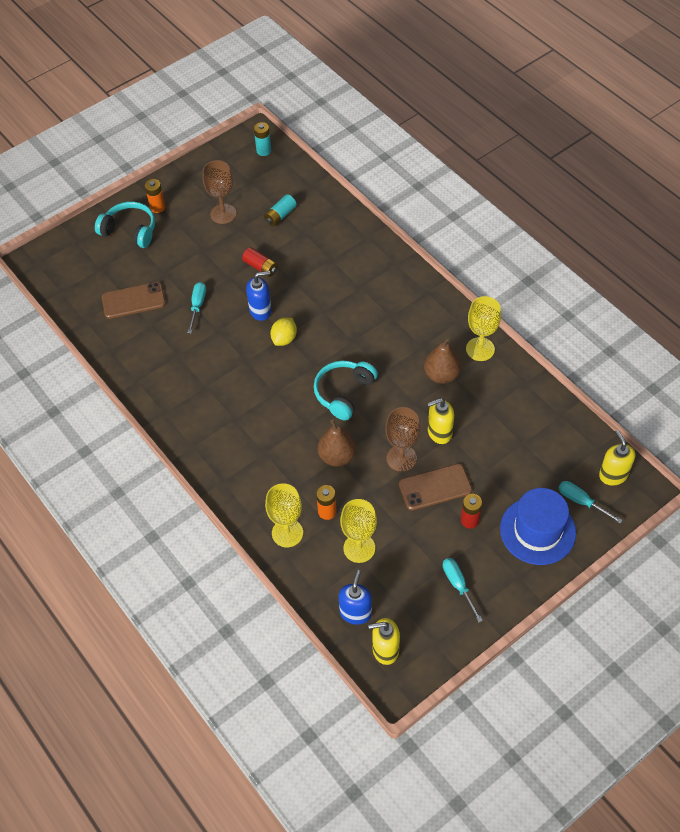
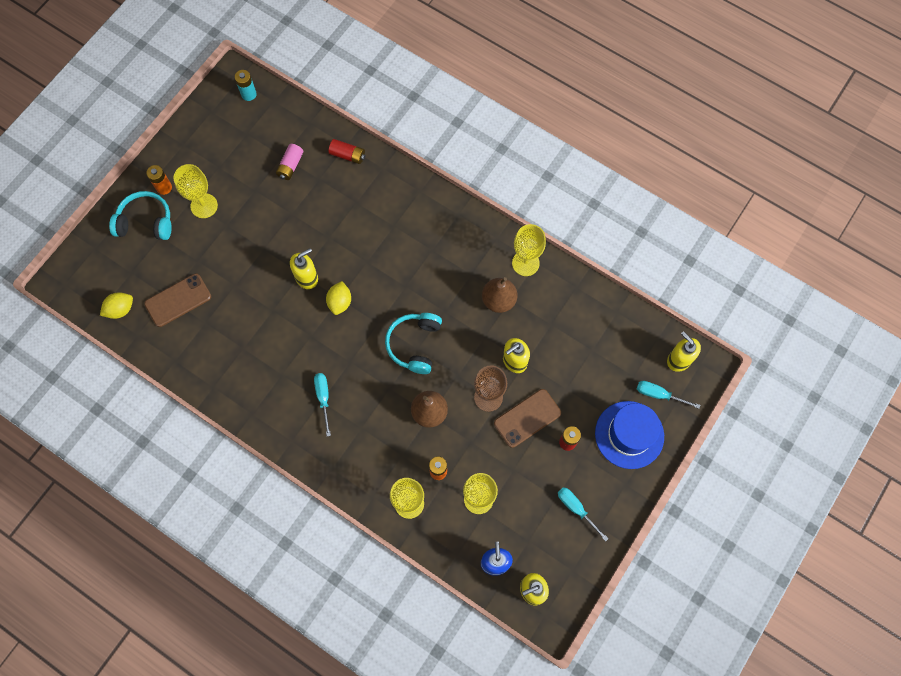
camera: 20 degrees left, 15 degrees up
(78, 295) = (120, 309): none -> yellow lemon
(188, 230) = (204, 206): none -> yellow goblet
(197, 306) = (243, 289): turquoise screwdriver -> turquoise screwdriver (323, 398)
(223, 214) = (233, 178): brown goblet -> none
(260, 311) = (307, 278): blue soap dispenser -> yellow soap dispenser
(261, 267) = (291, 229): red battery -> red battery (347, 155)
(280, 215) = (290, 166): turquoise battery -> pink battery

